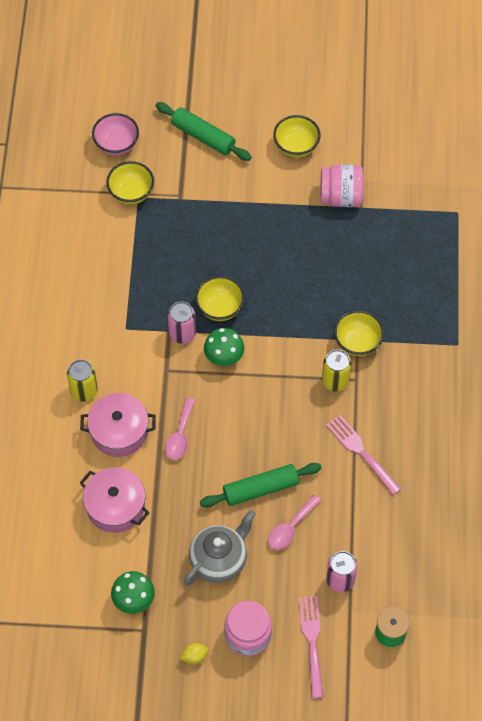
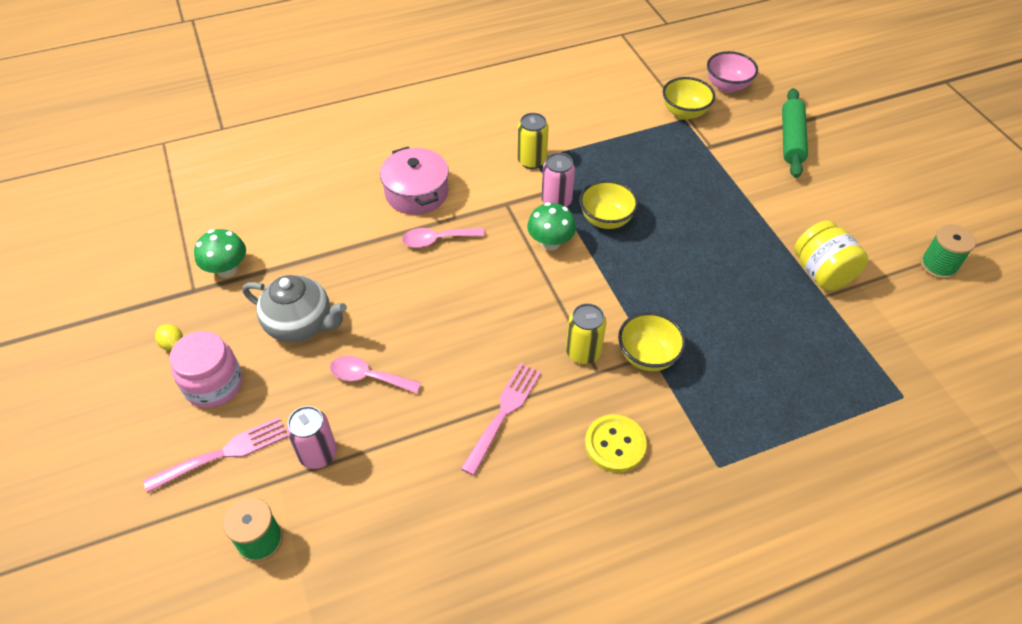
camera: 65 degrees right, 10 degrees down
(84, 391) = (447, 153): yellow can -> yellow can (531, 161)
(115, 506) = (330, 219): pink pot -> none
(260, 489) = (406, 331): green rolling pin -> none
(296, 147) = (847, 213): yellow bowl -> none
(340, 197) = (821, 273): pink jar -> yellow jar
(370, 123) = (938, 265): none -> green spool
(415, 395) = (615, 444): none -> yellow button

